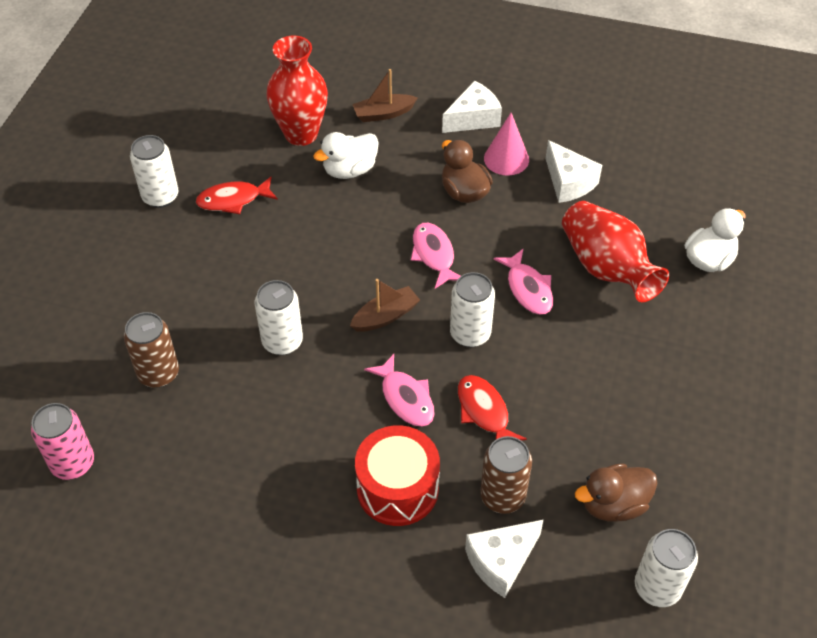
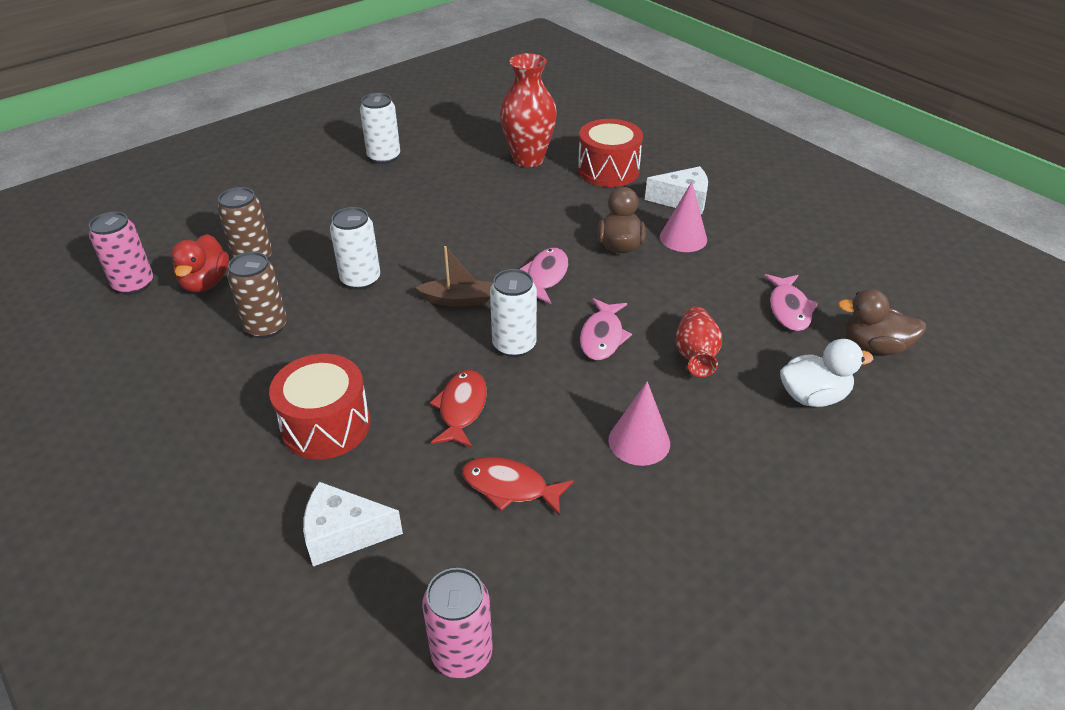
camera: 35 degrees right, 10 degrees down
(142, 423) = (206, 283): none -> red duck
(233, 200) = (431, 179): red fish -> red fish (509, 487)
(349, 170) = (540, 194): white duck -> none
(383, 114) = (608, 170): brown boat -> red drum
(405, 398) = (408, 364): pink fish -> pink fish (789, 309)
(502, 496) = (404, 482): brown can -> brown can (266, 327)
(568, 182) = (725, 277): white cheese -> none
(606, 268) = (695, 355): red vase -> red vase, size x0.62
(613, 504) = (497, 550): brown duck -> brown duck (874, 346)
(629, 364) = (639, 441): none -> pink cone
(657, 587) = (462, 653): white can -> pink can

